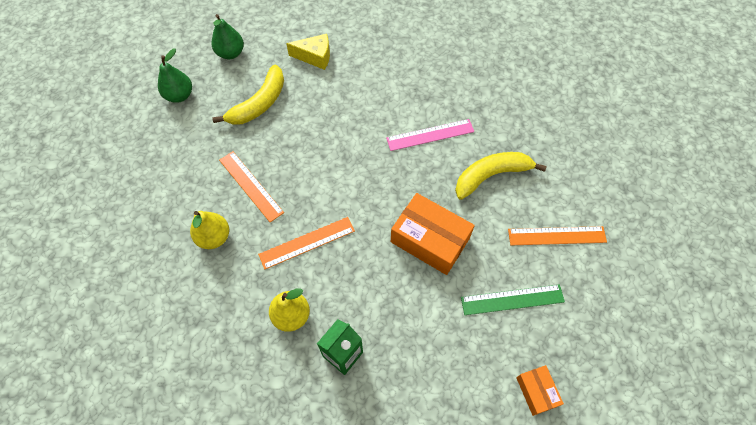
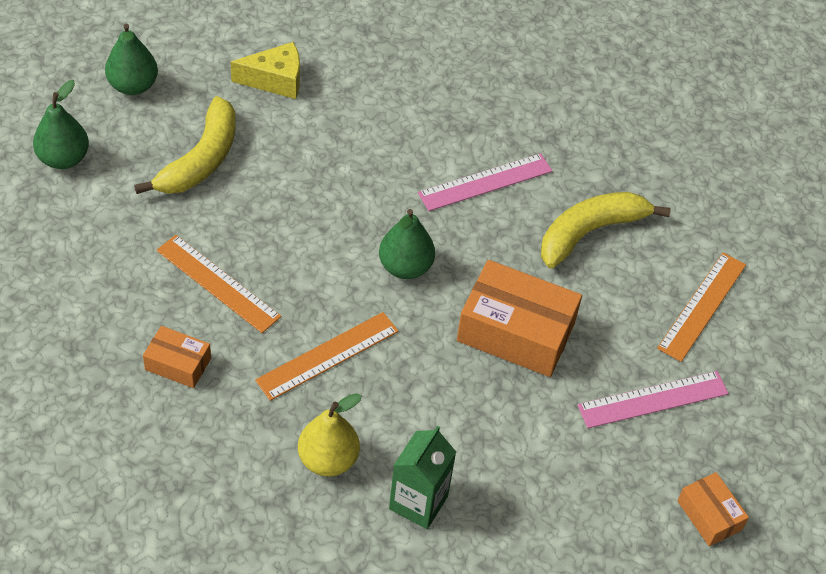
camera: 15 degrees left, 10 degrees down
(214, 237) = (178, 364): yellow pear -> orange box
(368, 187) = (405, 267): none -> green pear
(512, 299) = (653, 399): green ruler -> pink ruler
(556, 235) = (702, 306): orange ruler -> orange ruler turned 45 degrees counterclockwise

